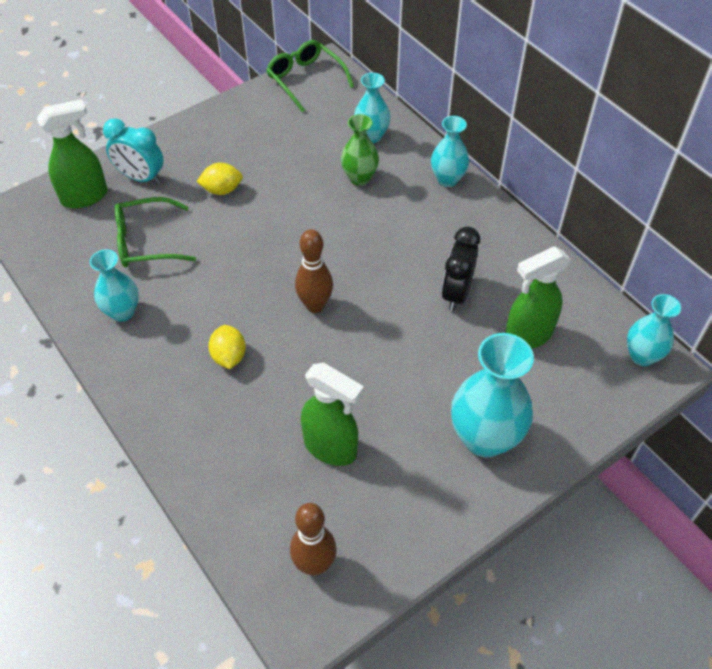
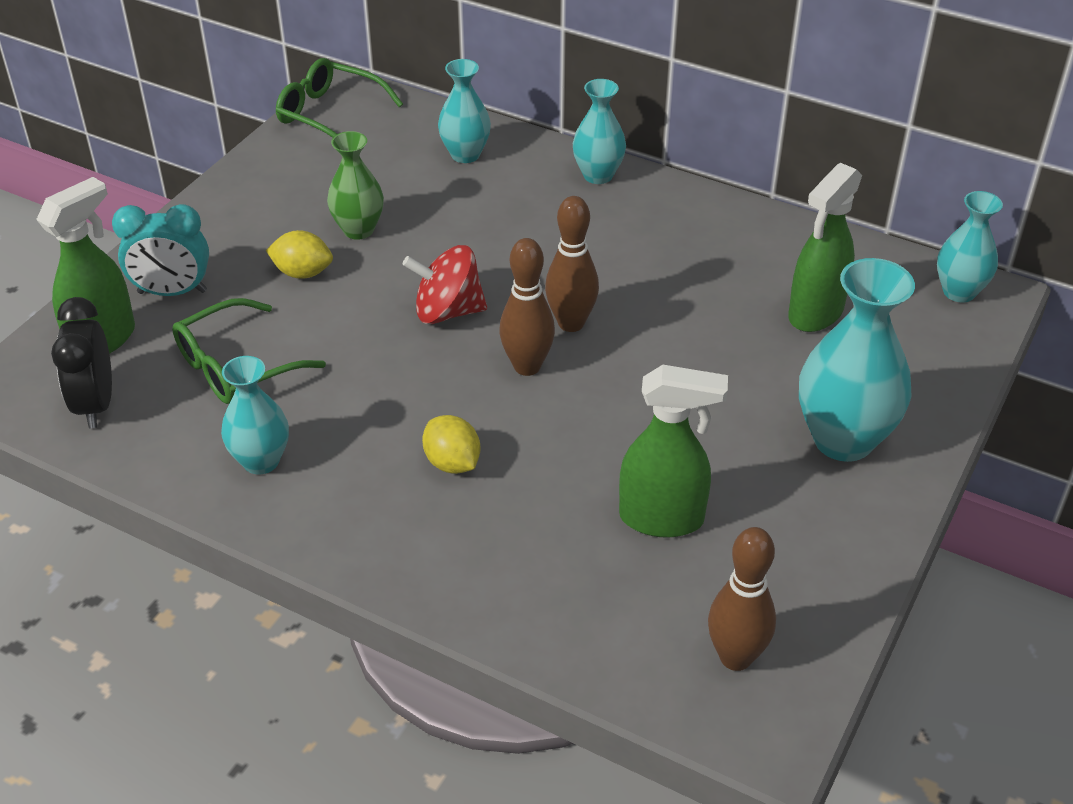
camera: 25 degrees left, 10 degrees down
(222, 190) = (302, 273): yellow lemon -> yellow lemon turned 45 degrees clockwise
(291, 248) = (447, 311): none -> red spinning top
(359, 178) = (483, 205): green vase -> green vase (358, 230)
(361, 284) = (571, 323): none -> brown bowling pin
(456, 293) = (697, 295): black clock -> black clock (96, 404)

